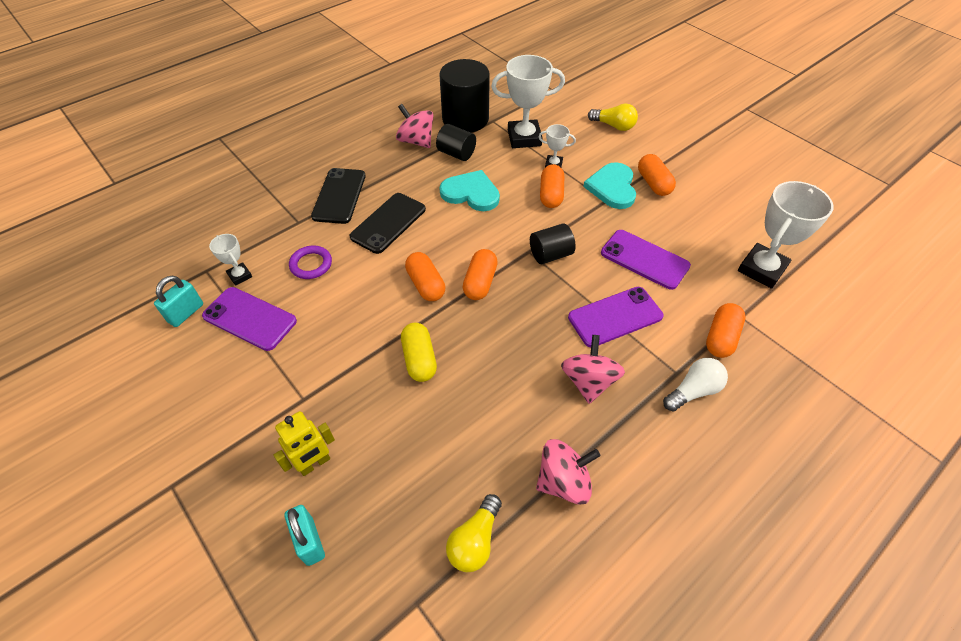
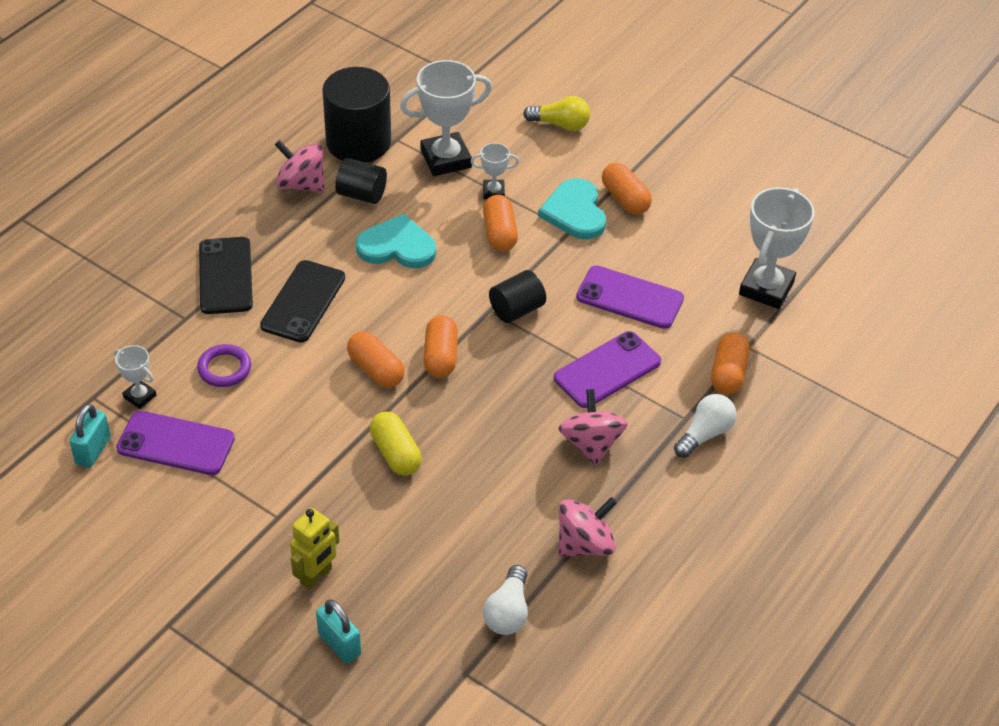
camera: 15 degrees left, 5 degrees down
(475, 540) = (508, 612): yellow light bulb -> white light bulb

